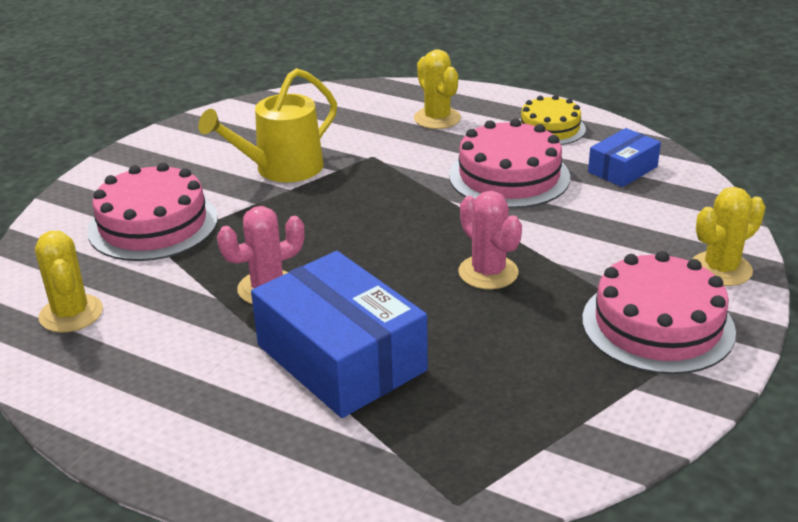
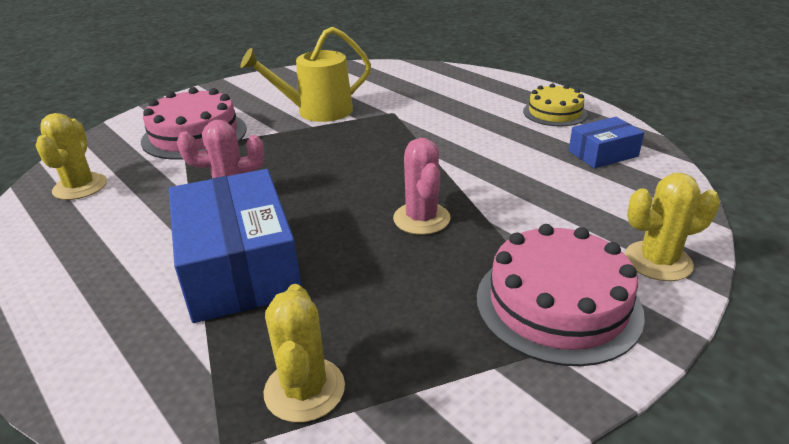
camera: 20 degrees right, 0 degrees up
(437, 118) = (464, 93): yellow cactus -> yellow cactus (304, 389)
(509, 176) = (494, 143): pink cake -> none

